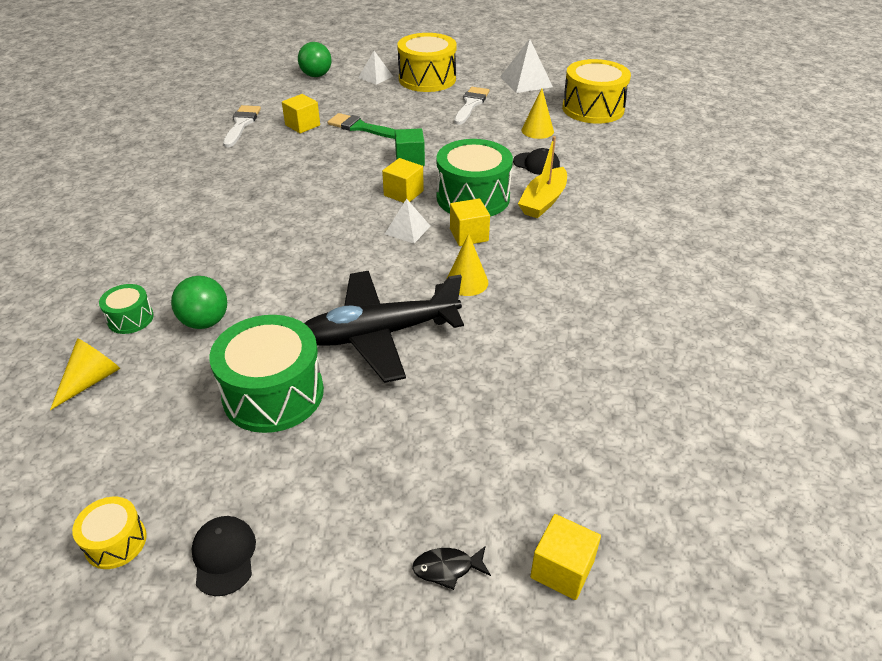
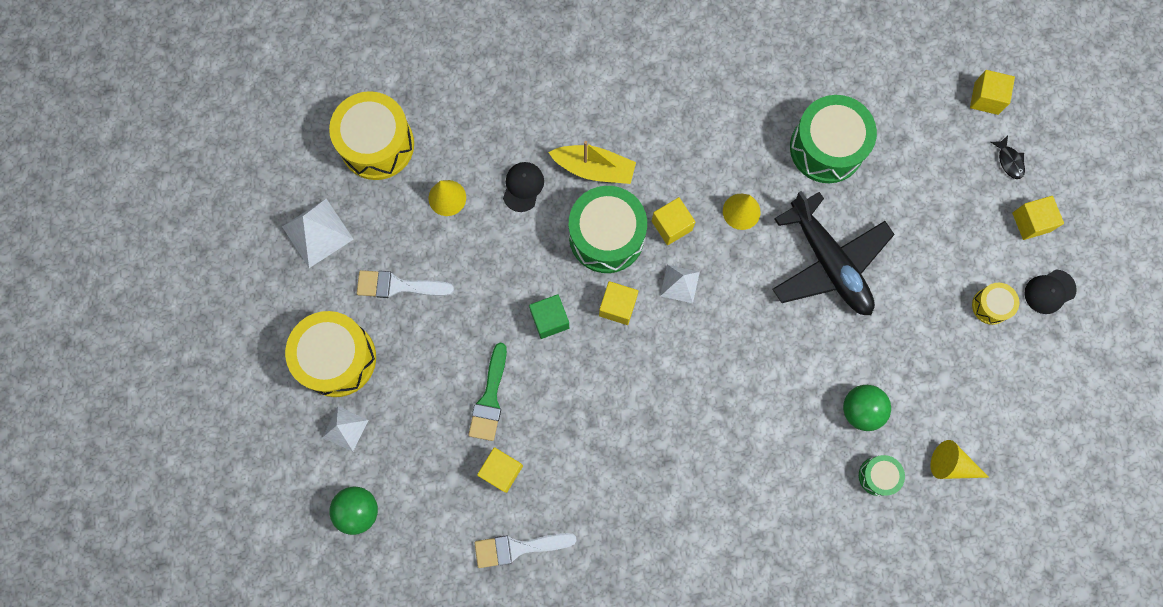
camera: 105 degrees left, 35 degrees up
(116, 542) = (1065, 362): yellow drum -> yellow drum (990, 306)
(273, 393) = (916, 319): green drum -> green drum (826, 148)
(339, 567) = (1031, 222): none -> yellow cube

